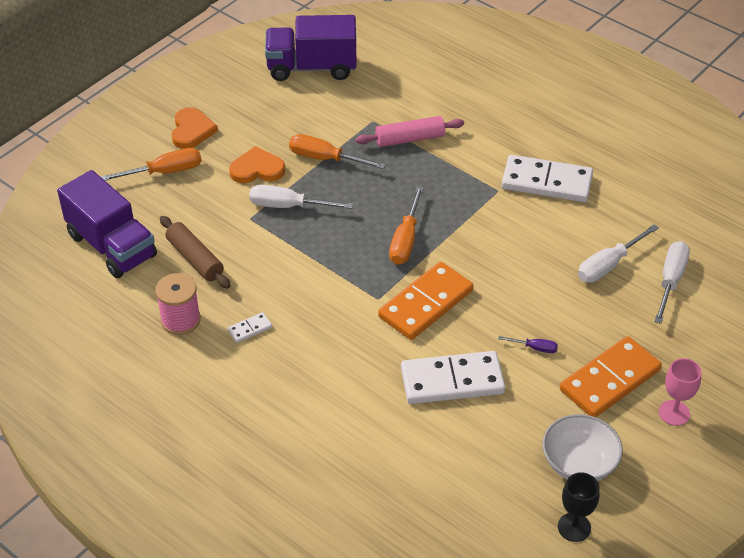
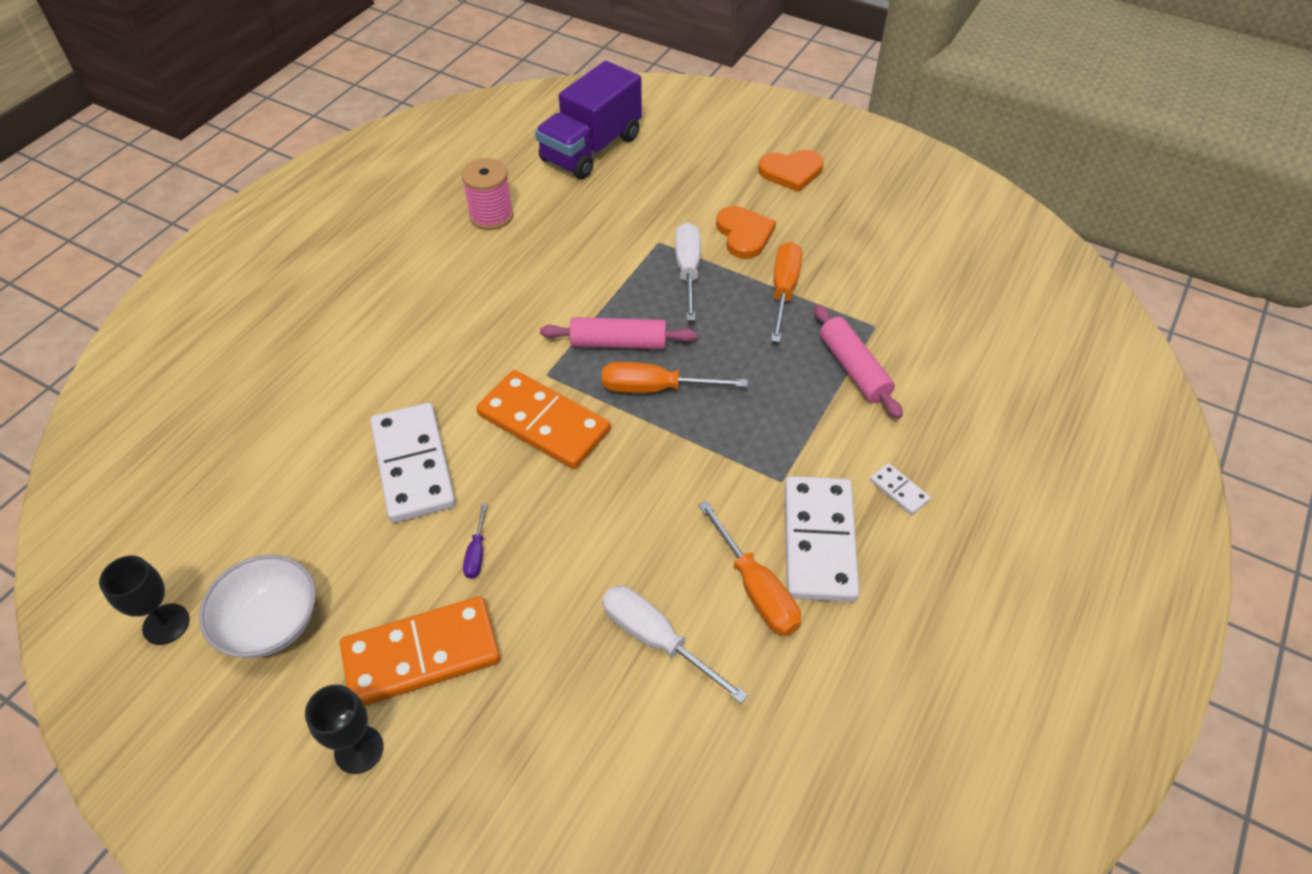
camera: 80 degrees right, 5 degrees up
(165, 172) = (715, 164): orange screwdriver -> orange screwdriver (756, 589)
(195, 259) = (584, 210): brown rolling pin -> none
(250, 329) = (484, 270): white domino -> white domino (899, 490)
(312, 67) = (954, 253): purple truck -> none
(355, 254) = (618, 343): none -> pink rolling pin
(609, 380) = (421, 654): orange domino -> orange domino turned 60 degrees counterclockwise
(670, 280) = (639, 736): white screwdriver -> none
(674, 413) = (359, 749): pink goblet -> black goblet

